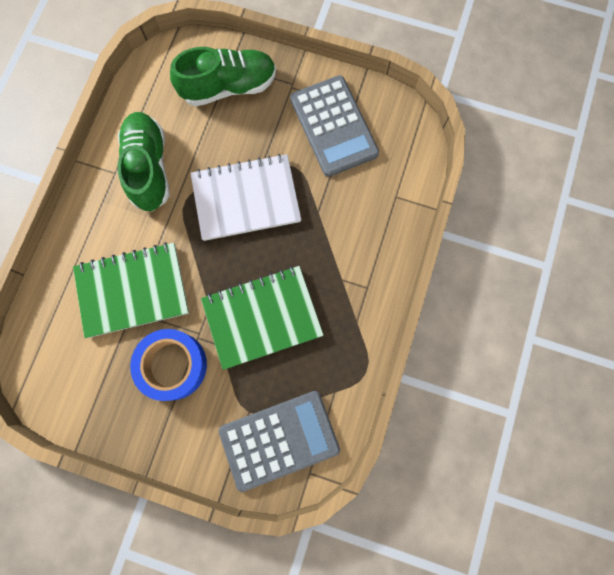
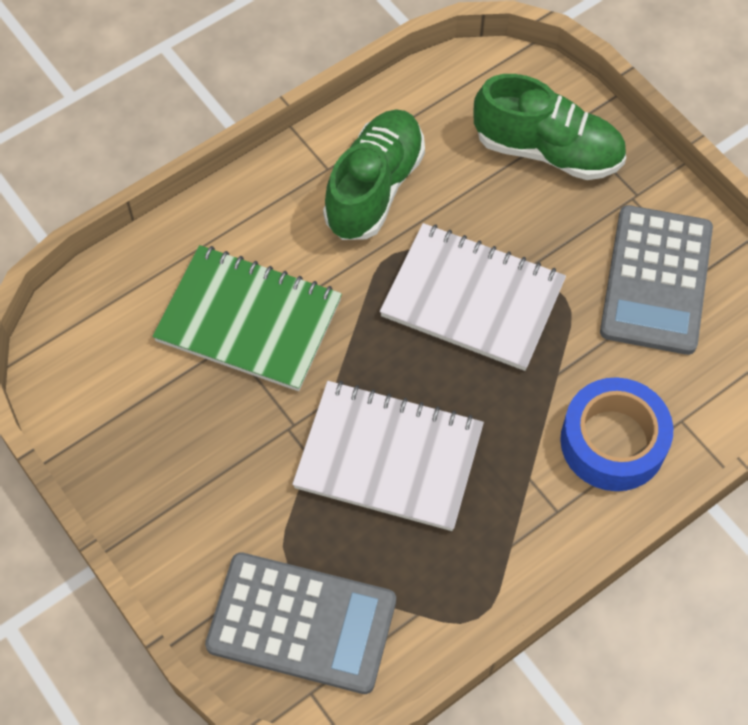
camera: 35 degrees right, 15 degrees down
(172, 365) = (233, 441): blue tape -> blue tape (613, 442)
(262, 317) = (389, 457): green notebook -> white notebook

